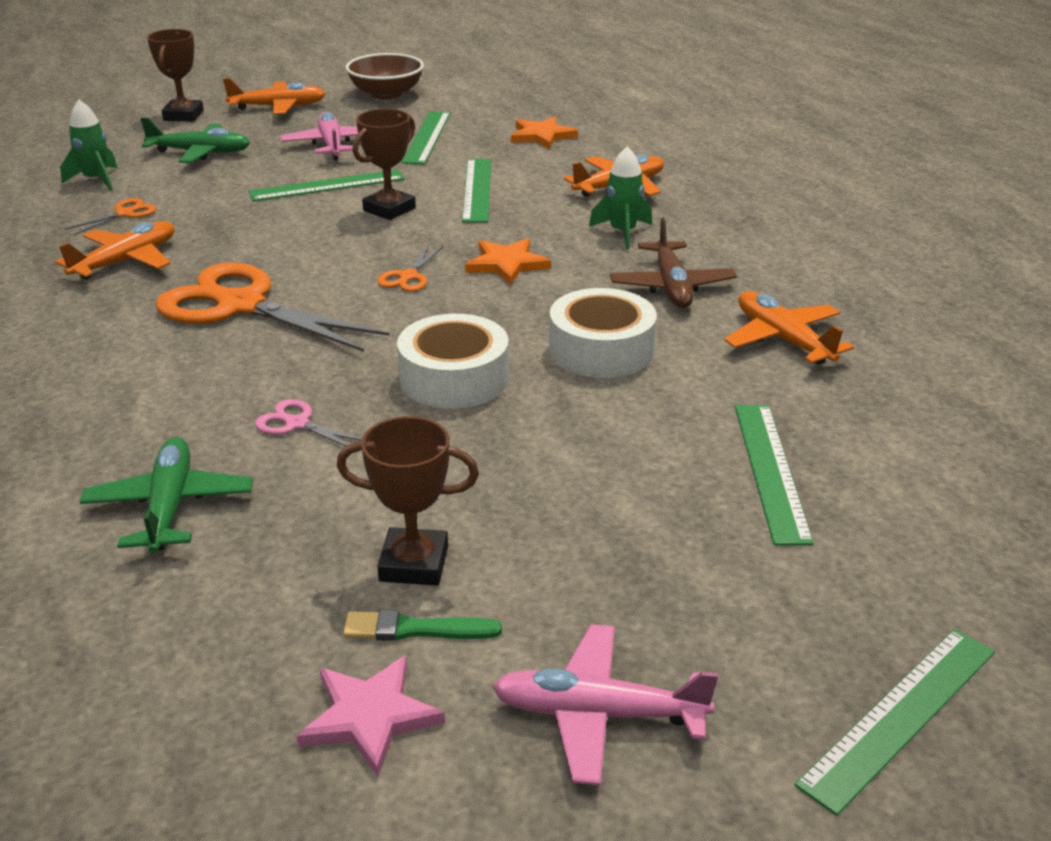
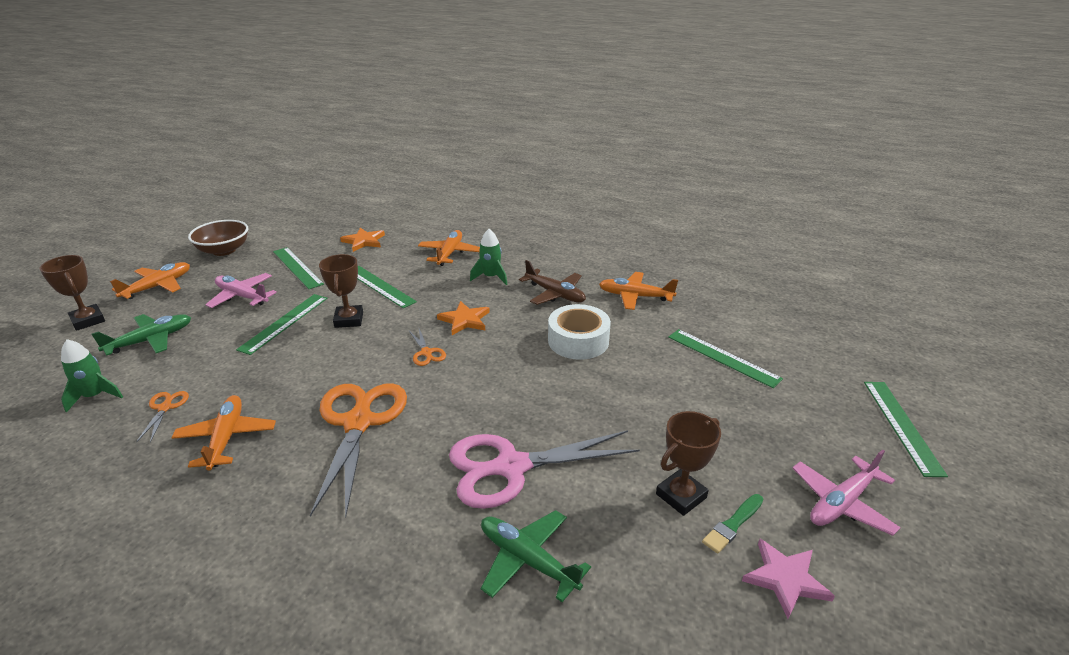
camera: 45 degrees left, 0 degrees up
(240, 305) = (359, 422): orange scissors -> orange scissors turned 105 degrees clockwise
(297, 424) = (510, 467): pink scissors -> pink scissors, size x2.33
(454, 378) = (541, 393): white tape -> none

